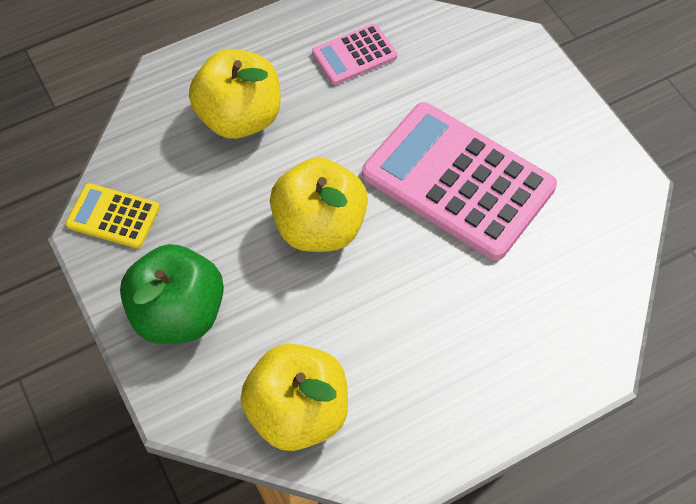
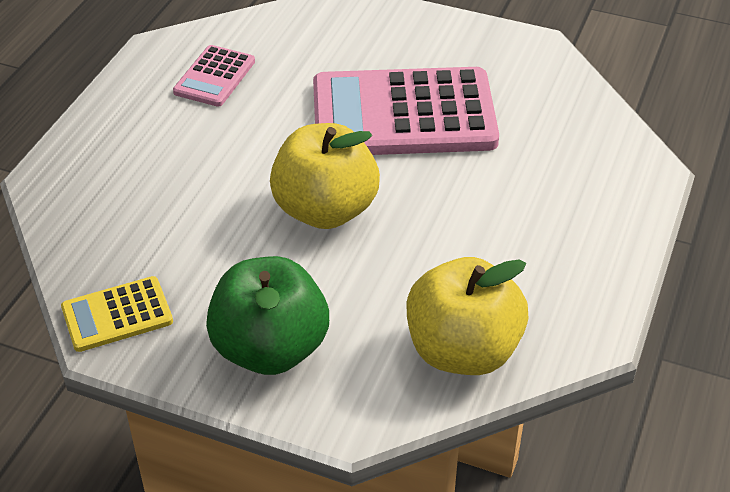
camera: 40 degrees left, 15 degrees down
(239, 118) = (159, 174): yellow apple -> none

